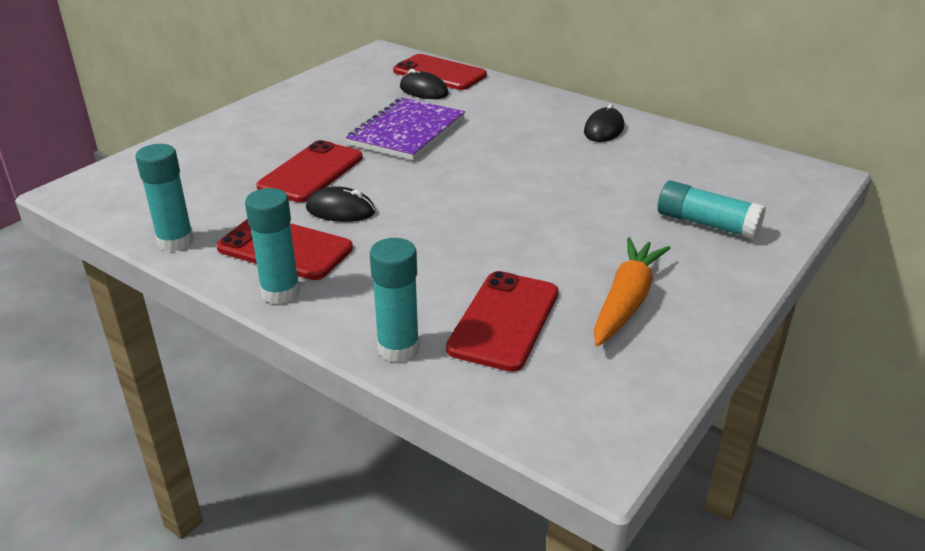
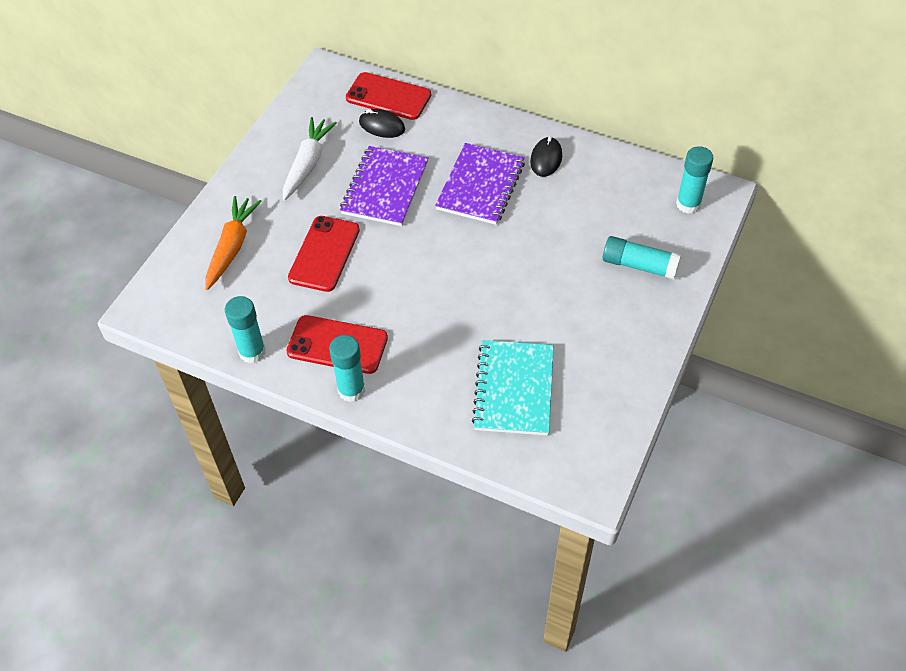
camera: 10 degrees left, 20 degrees up
(329, 107) = (308, 164): none -> white carrot
(340, 210) = (363, 295): black mouse -> none
(398, 348) = (450, 427): turquoise glue stick -> turquoise glue stick (688, 204)
(504, 320) = (514, 389): red phone -> turquoise notebook
(519, 141) = (480, 186): none -> purple notebook
(626, 301) = (592, 356): orange carrot -> orange carrot (232, 247)

